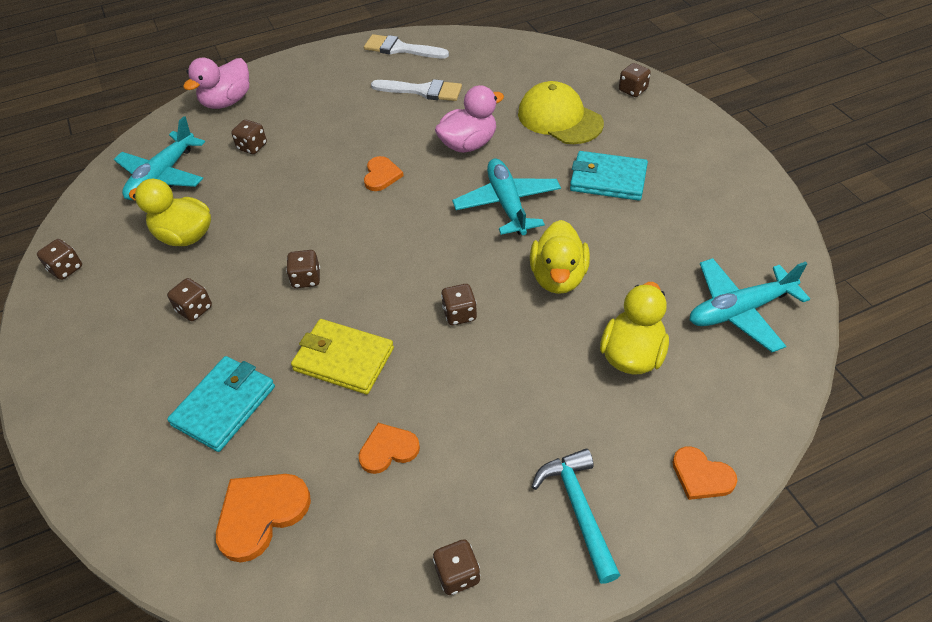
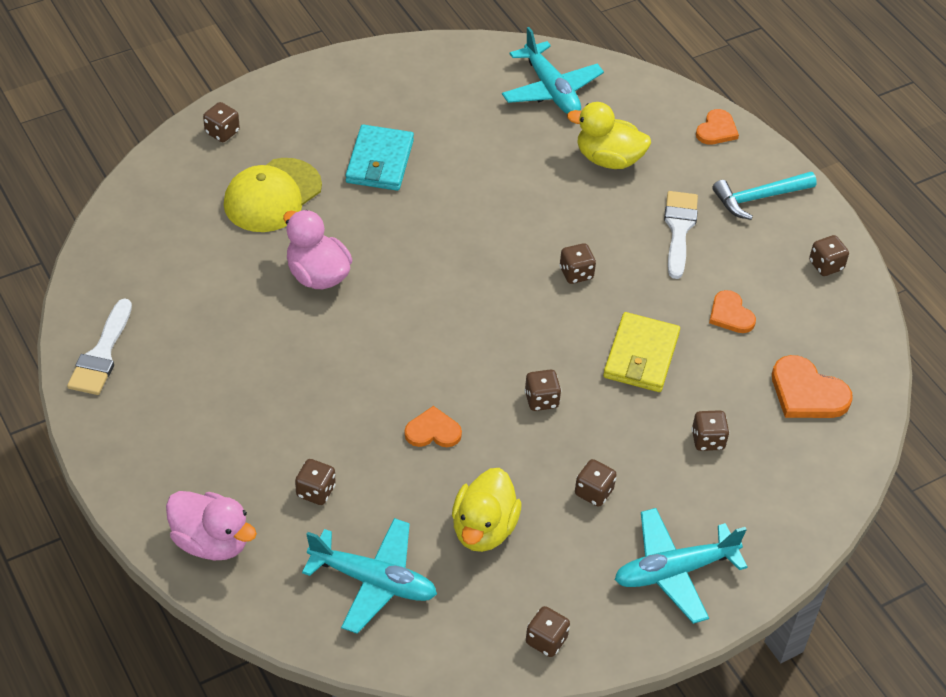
camera: 100 degrees left, 0 degrees up
(224, 405) = (707, 440): turquoise wallet -> brown dice
(381, 175) = (373, 351): orange heart -> orange heart (433, 431)
(422, 91) = (205, 324): white brush -> white brush (679, 229)
(507, 204) = (420, 240): turquoise plane -> turquoise plane (674, 571)
(558, 277) = (522, 203): yellow duck -> none

